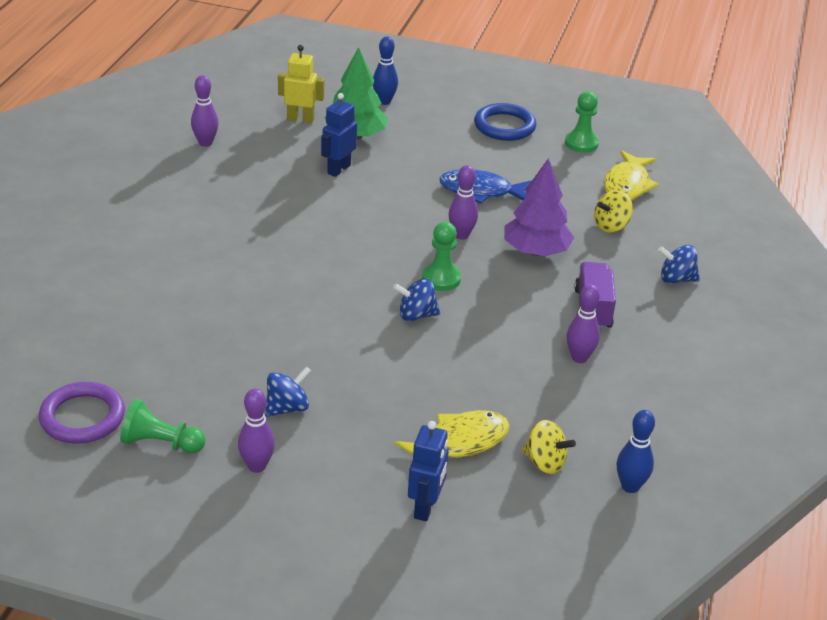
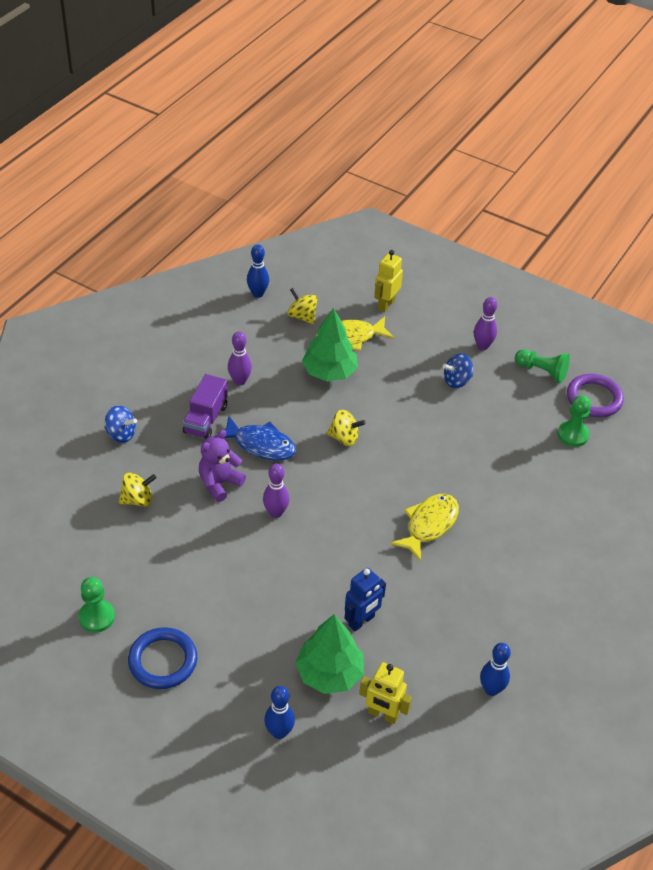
camera: 165 degrees left, 10 degrees up
(205, 143) = (491, 689): purple bowling pin -> blue bowling pin
(416, 315) = (344, 438): blue spinning top -> yellow spinning top
(426, 507) = (386, 304): blue robot -> yellow robot
(441, 279) = (312, 469): green pawn -> green pawn (572, 435)
(468, 389) = (329, 372): none -> green tree
(480, 191) = (234, 564): blue fish -> blue fish (260, 445)
(536, 251) = (219, 483): purple tree -> purple teddy bear
(627, 185) = (89, 548): yellow fish -> yellow fish (429, 525)

